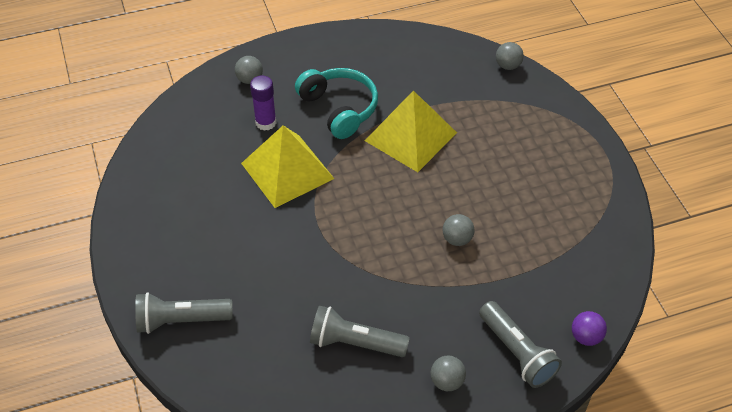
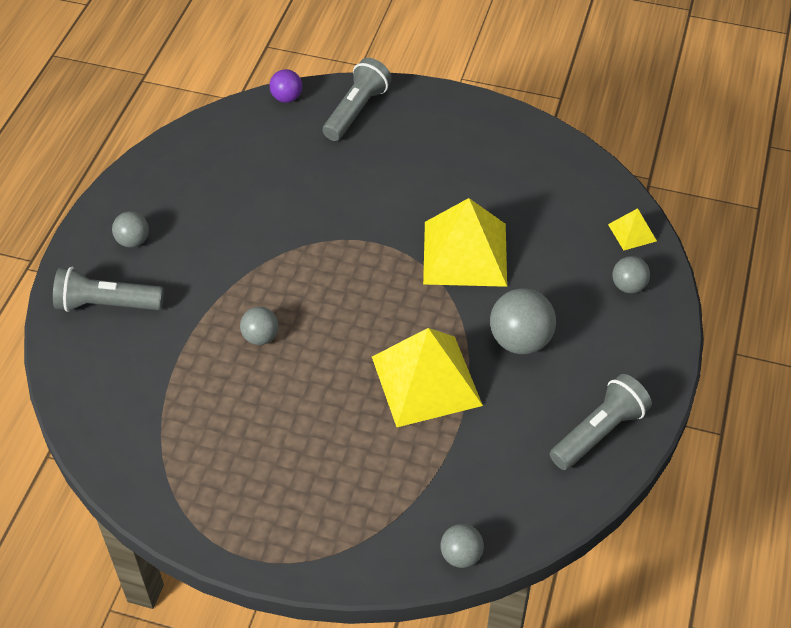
camera: 125 degrees right, 0 degrees up
(198, 96) = (632, 232): none -> yellow pyramid
(266, 122) = (548, 268): purple glue stick -> none
(339, 108) = (520, 341): turquoise headphones -> grey ball
(355, 343) = (228, 203): grey flashlight -> grey flashlight (599, 432)
(586, 337) = (66, 365): purple ball -> purple ball (287, 98)

